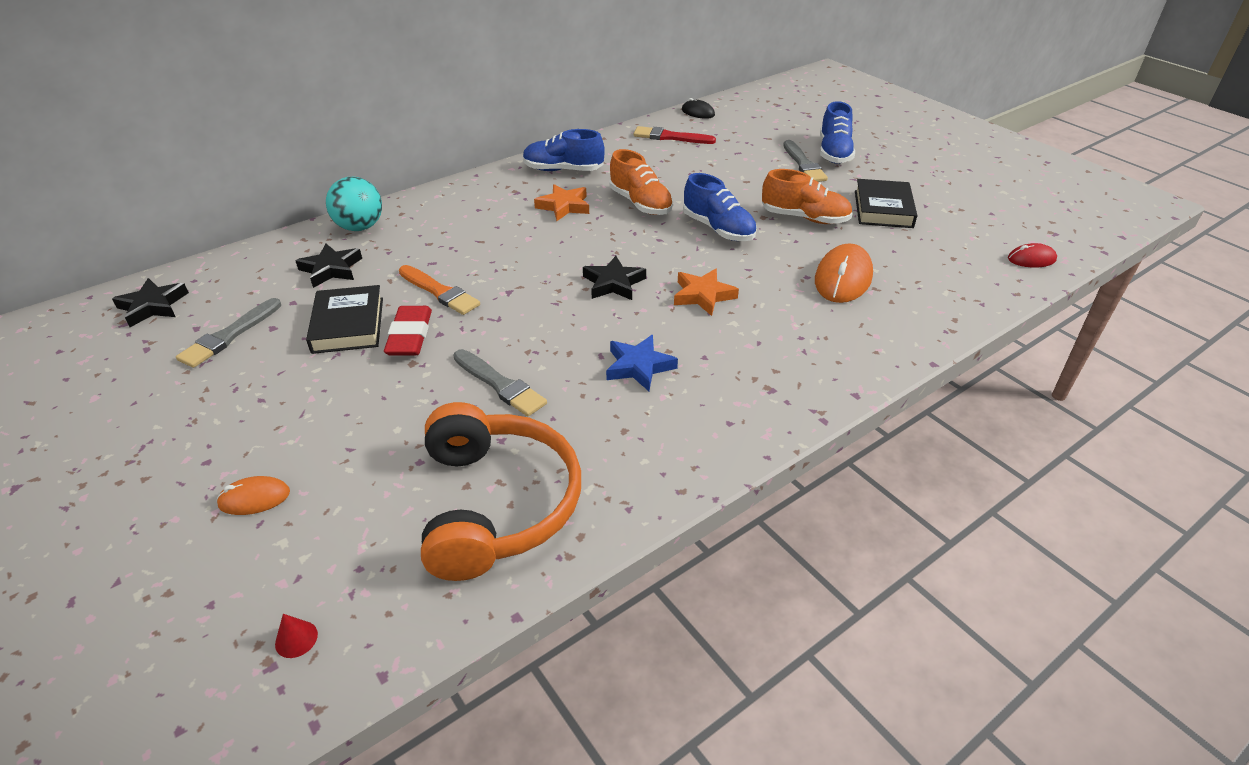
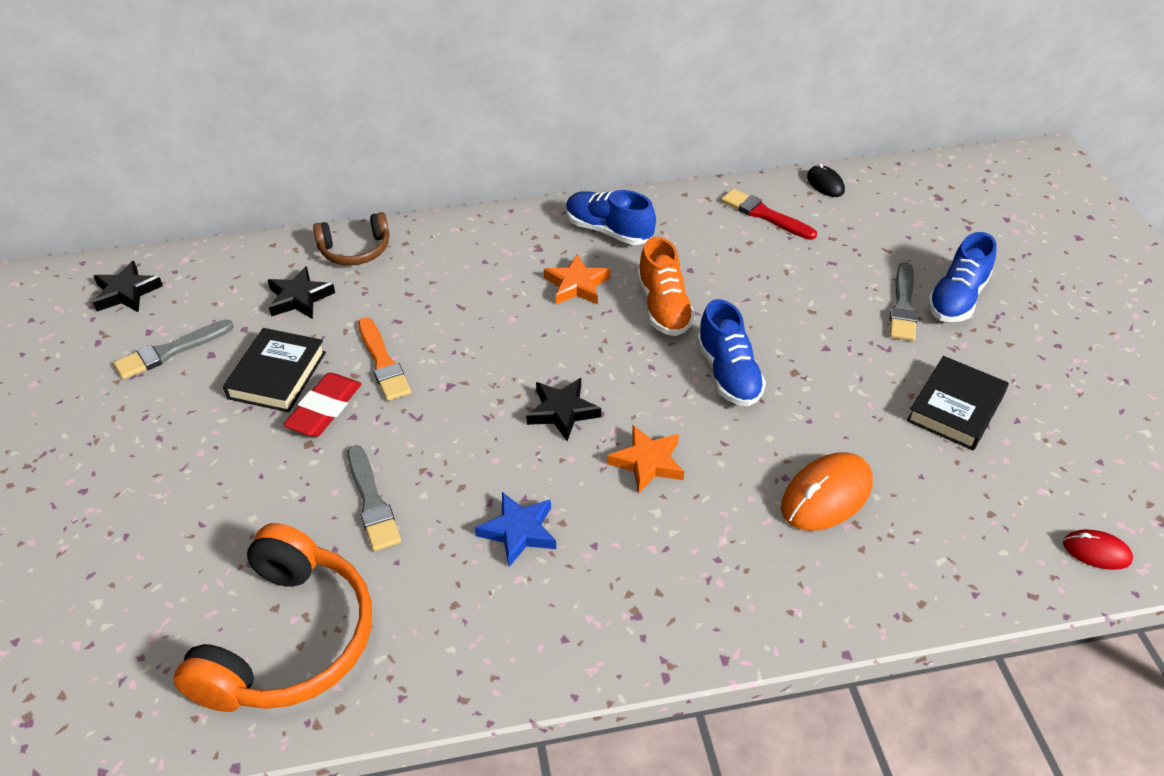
camera: 25 degrees right, 5 degrees up
(254, 498) = (99, 547): orange mouse -> none
(296, 639) = (58, 705): red cone -> none
(360, 227) = (355, 250): turquoise ball -> brown headphones
(804, 218) = (844, 390): orange shoe -> none

